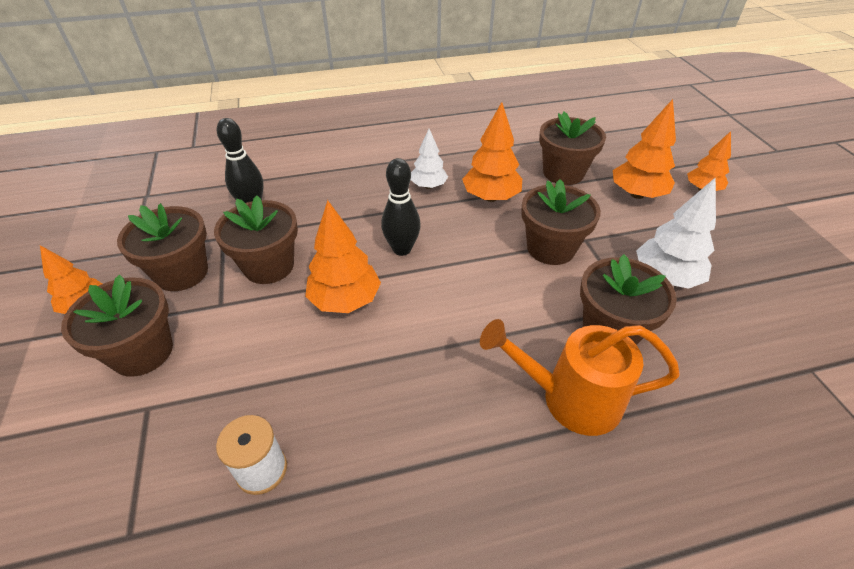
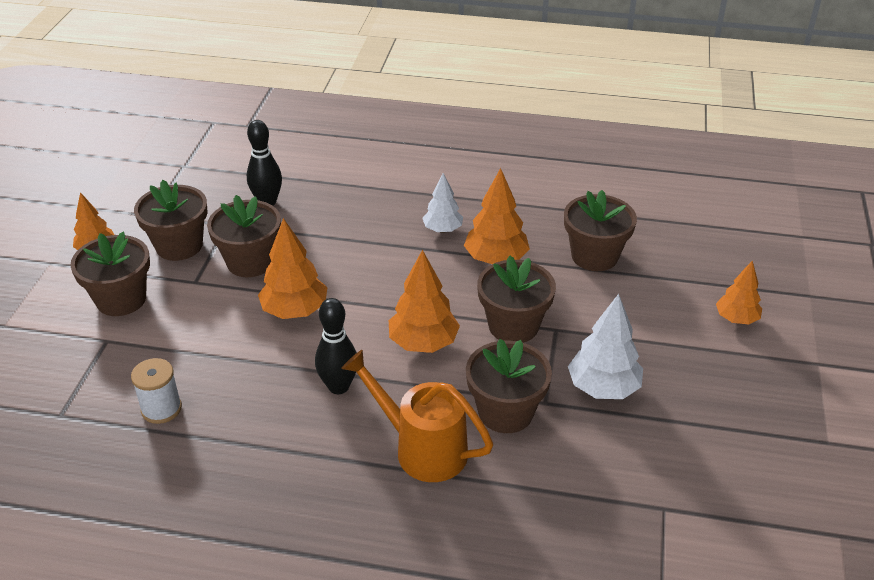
camera: 25 degrees right, 5 degrees down
(402, 249) = (373, 283): black bowling pin -> black bowling pin (338, 386)
(637, 194) = (655, 302): orange tree -> orange tree (423, 343)

